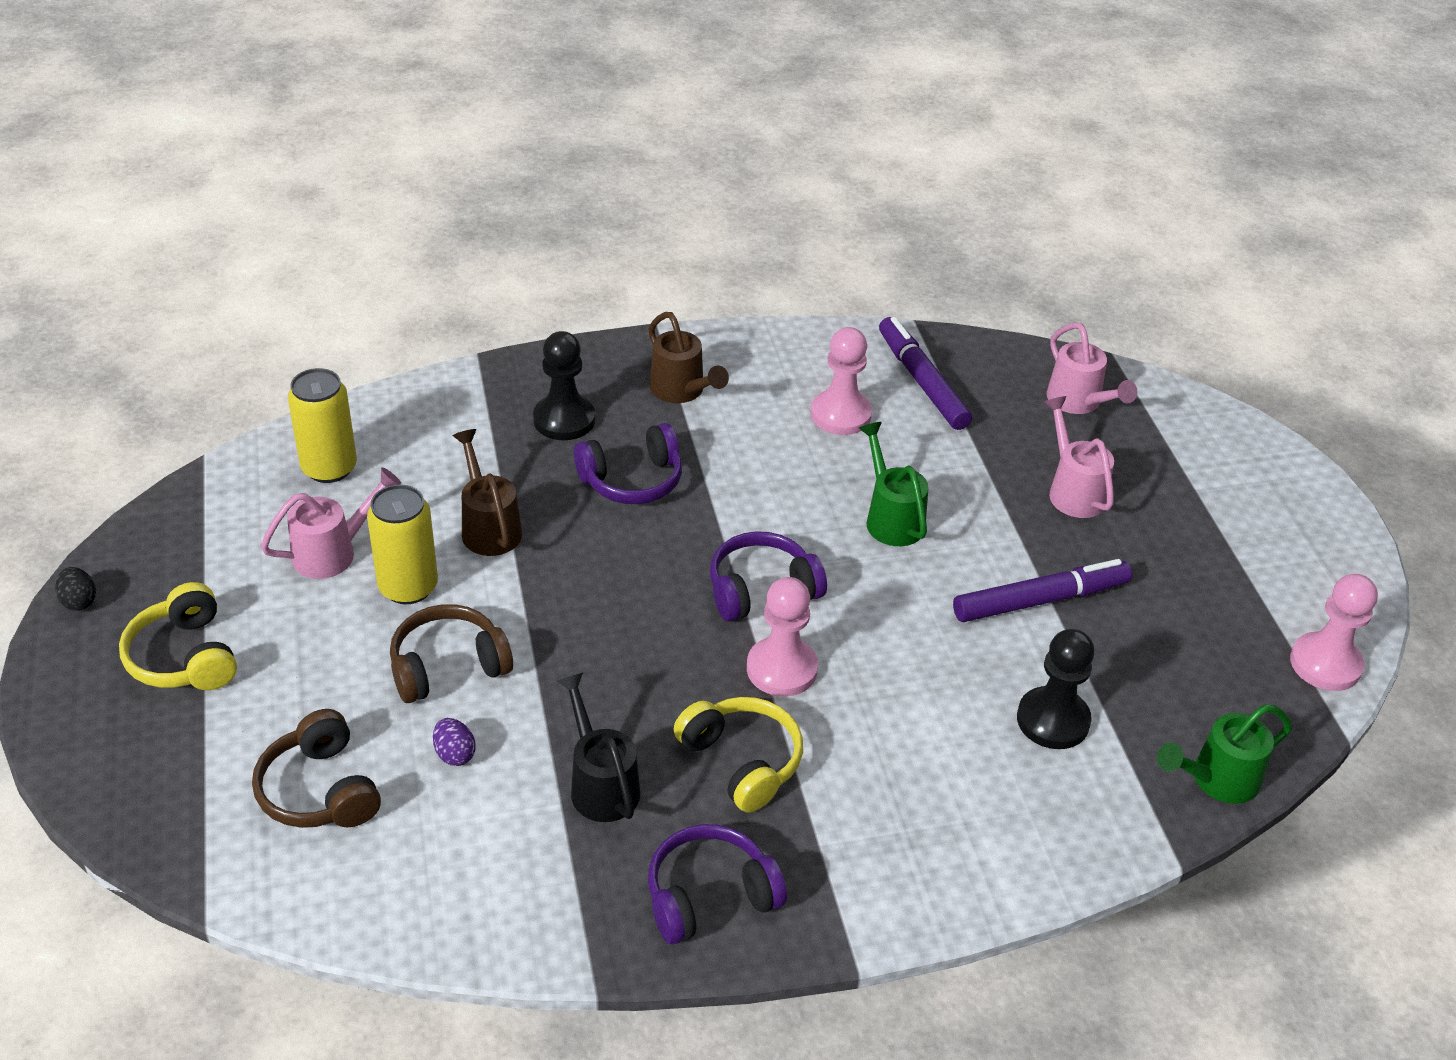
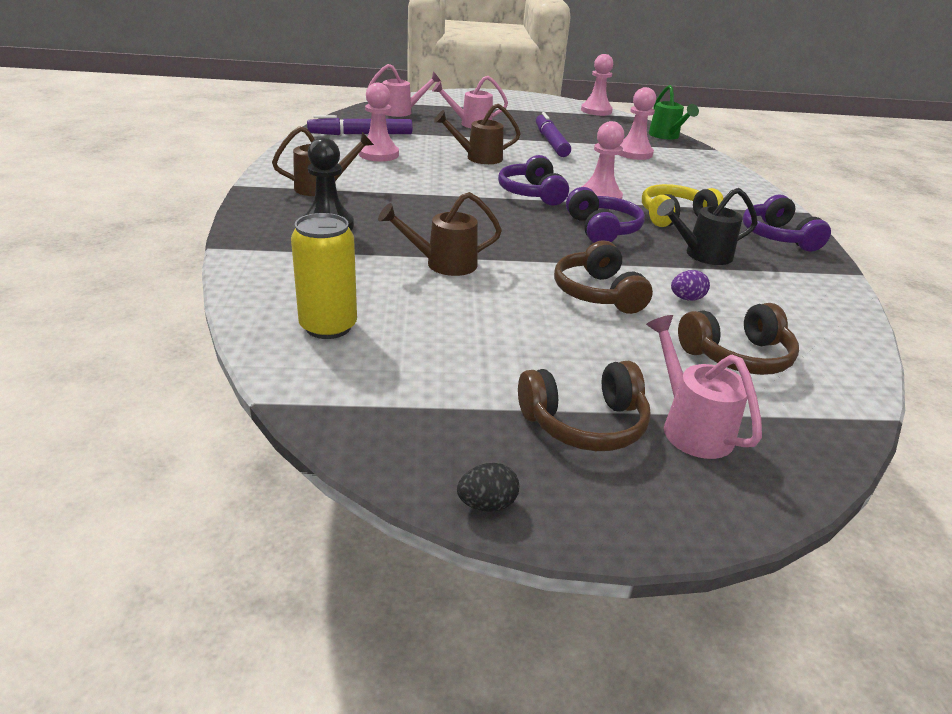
camera: 80 degrees left, 10 degrees down
(185, 657) = (584, 423): yellow headphones -> brown headphones
(333, 553) = (452, 333): pink watering can -> pink watering can (691, 427)
(408, 587) = (506, 302): yellow can -> none
(632, 480) = (412, 213): purple headphones -> purple headphones (601, 230)
(891, 518) = (479, 158): green watering can -> brown watering can
(1053, 720) = (634, 153): black pawn -> pink pawn

